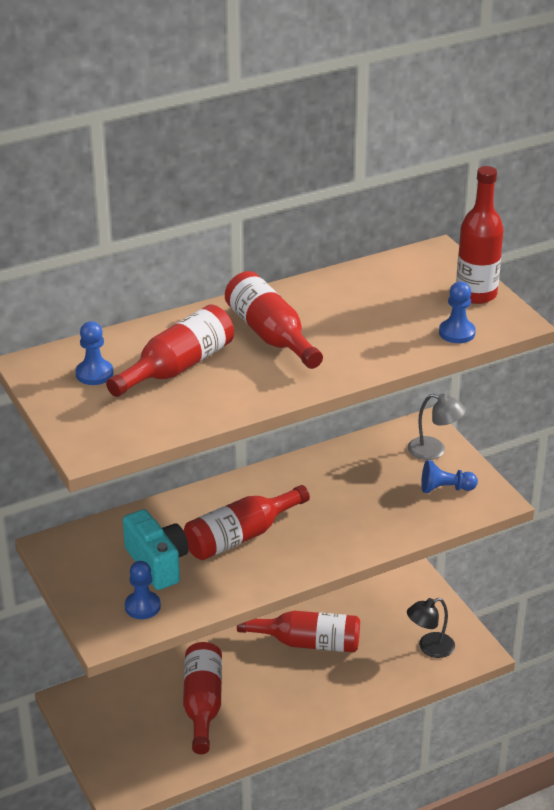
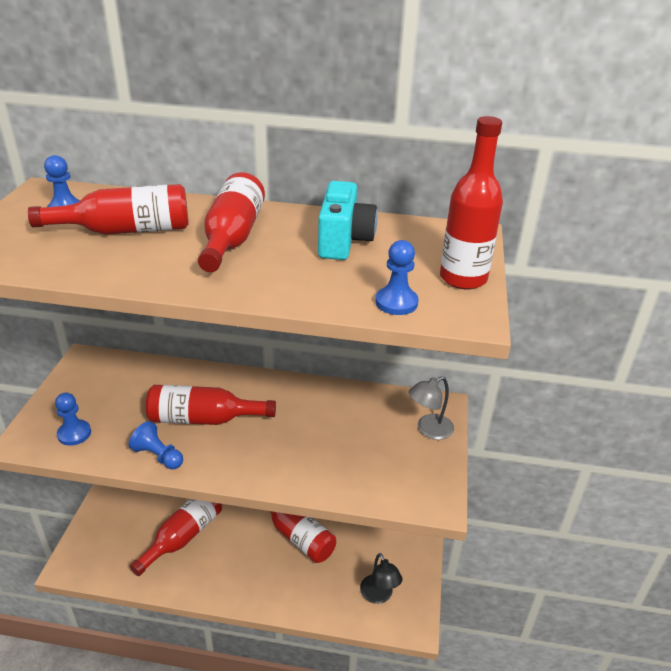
camera: 35 degrees right, 0 degrees up
(157, 563) = (126, 407): turquoise camera -> turquoise camera (343, 241)
(429, 648) = (379, 595): black lamp -> black lamp turned 120 degrees counterclockwise
(434, 450) = (429, 430): grey lamp -> grey lamp turned 90 degrees clockwise
(445, 489) = (403, 467): blue pawn -> blue pawn (158, 456)

